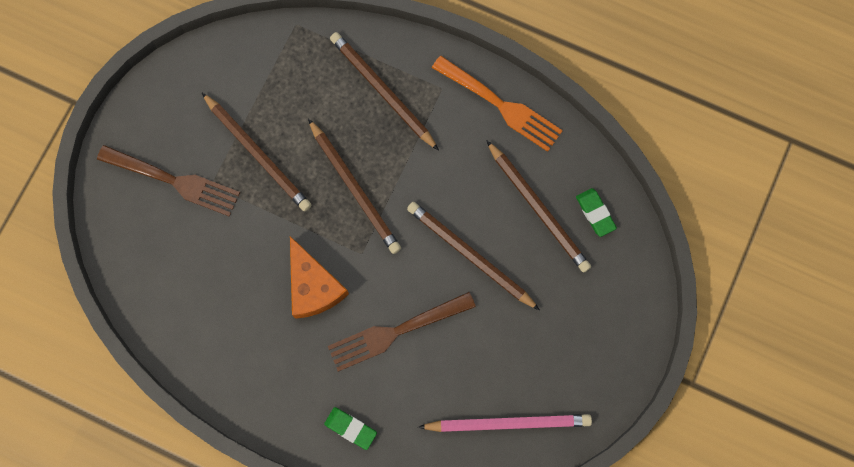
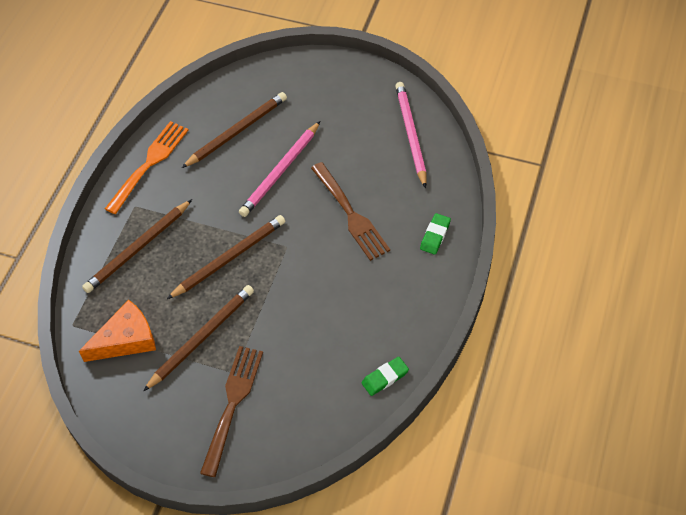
camera: 95 degrees left, 20 degrees down
(313, 286) = (319, 278): orange cheese -> orange cheese (126, 339)
(470, 256) = (280, 171): brown pencil -> pink pencil
(595, 213) = (238, 96): green eraser -> green eraser (385, 378)

